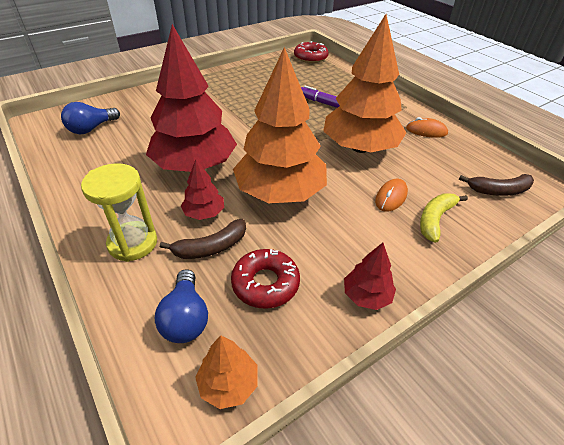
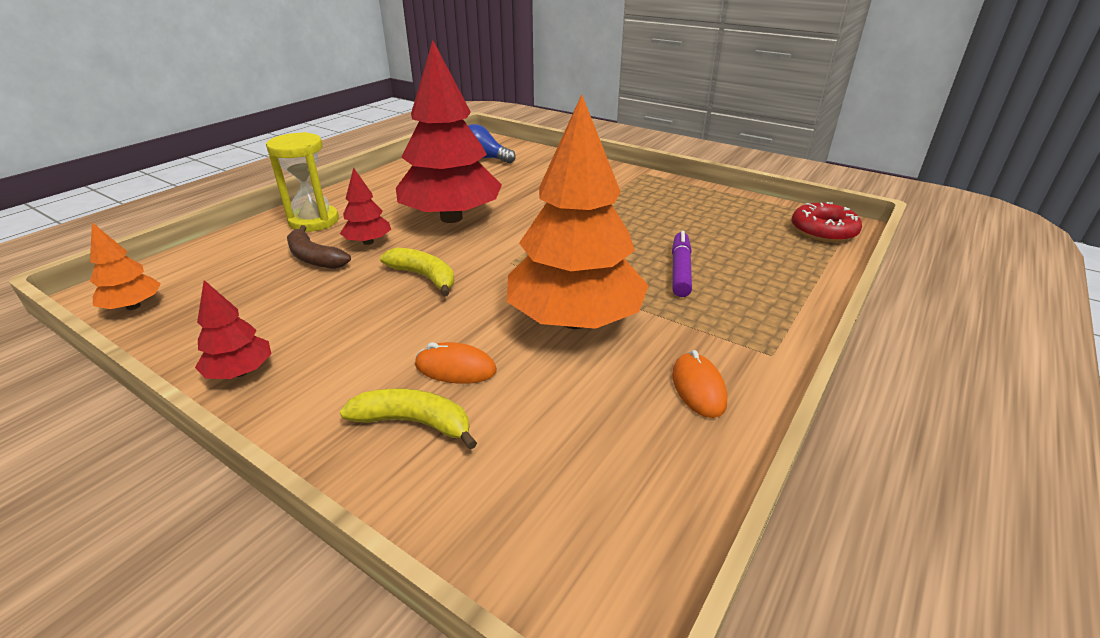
camera: 70 degrees right, 10 degrees down
(186, 318) = (216, 268): blue light bulb -> none
(265, 283) = (261, 299): red donut -> none
(280, 192) = (424, 277): orange tree -> yellow banana
(498, 191) = (544, 512): brown banana -> none

